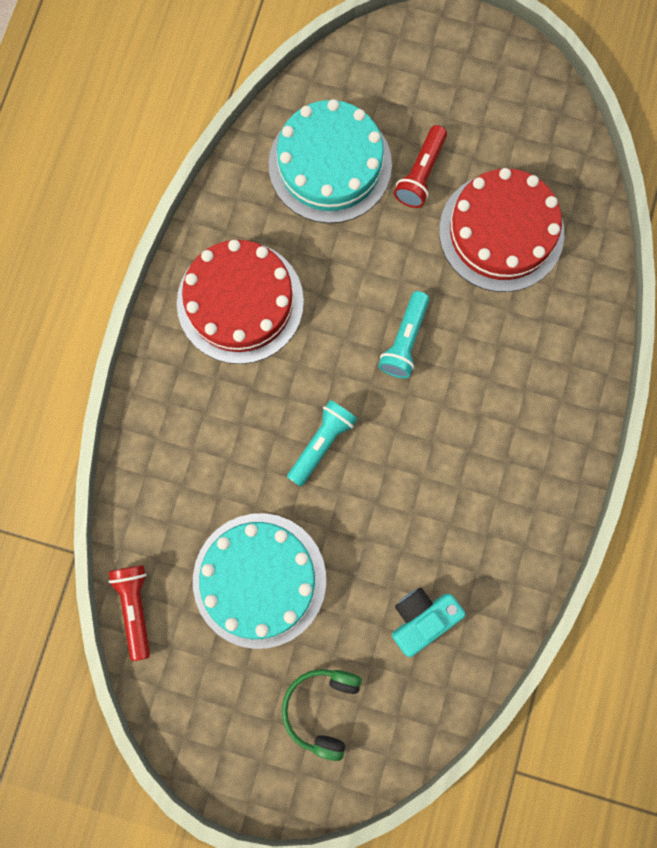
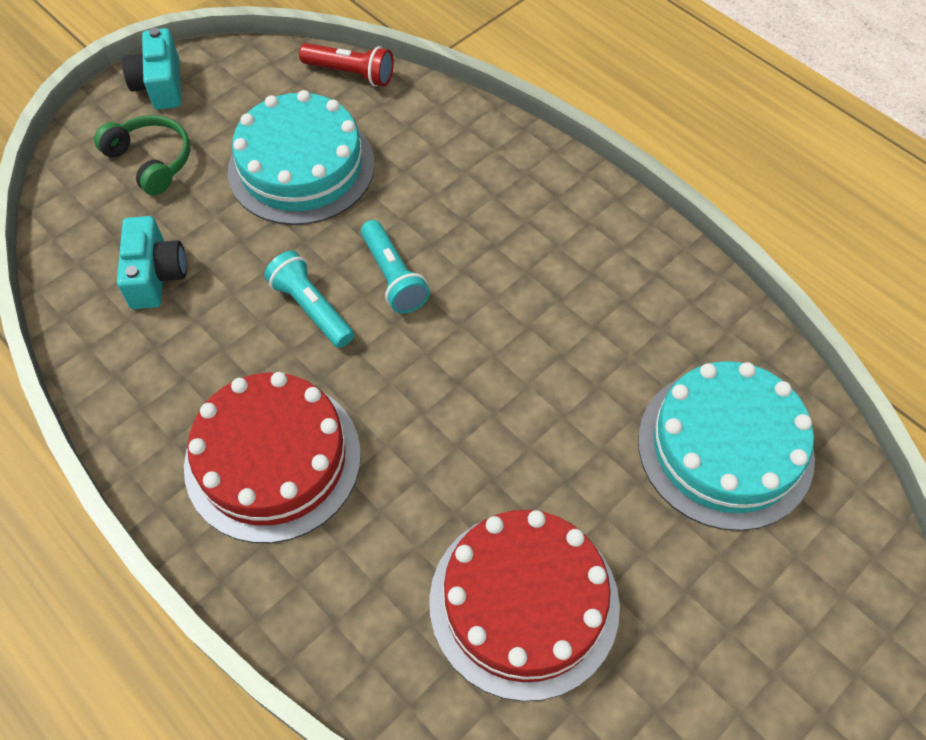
camera: 120 degrees right, 20 degrees down
(239, 766) = (160, 85): none -> turquoise camera
(240, 302) = (597, 277): red cake -> red cake (273, 459)
(405, 340) = (452, 412): turquoise flashlight -> turquoise flashlight (311, 309)
(421, 174) = (660, 547): red flashlight -> none

